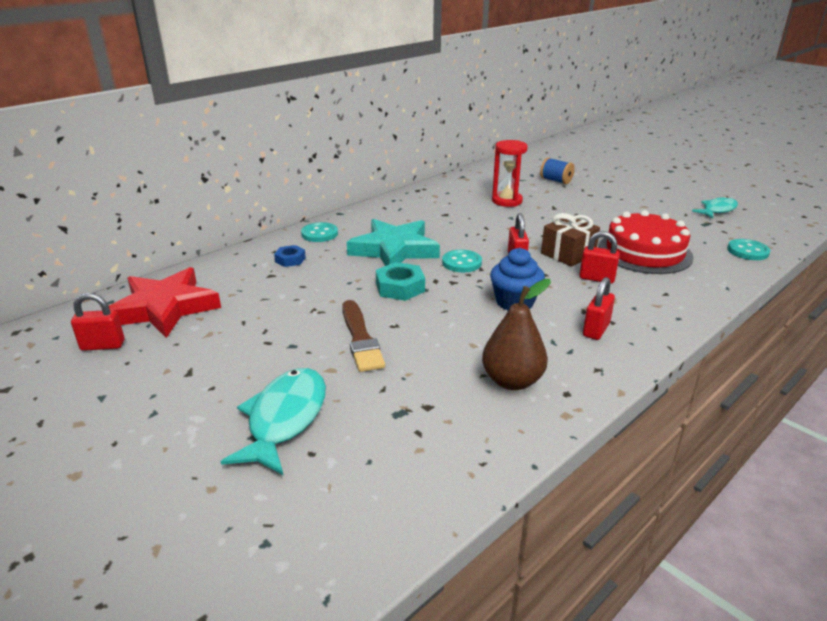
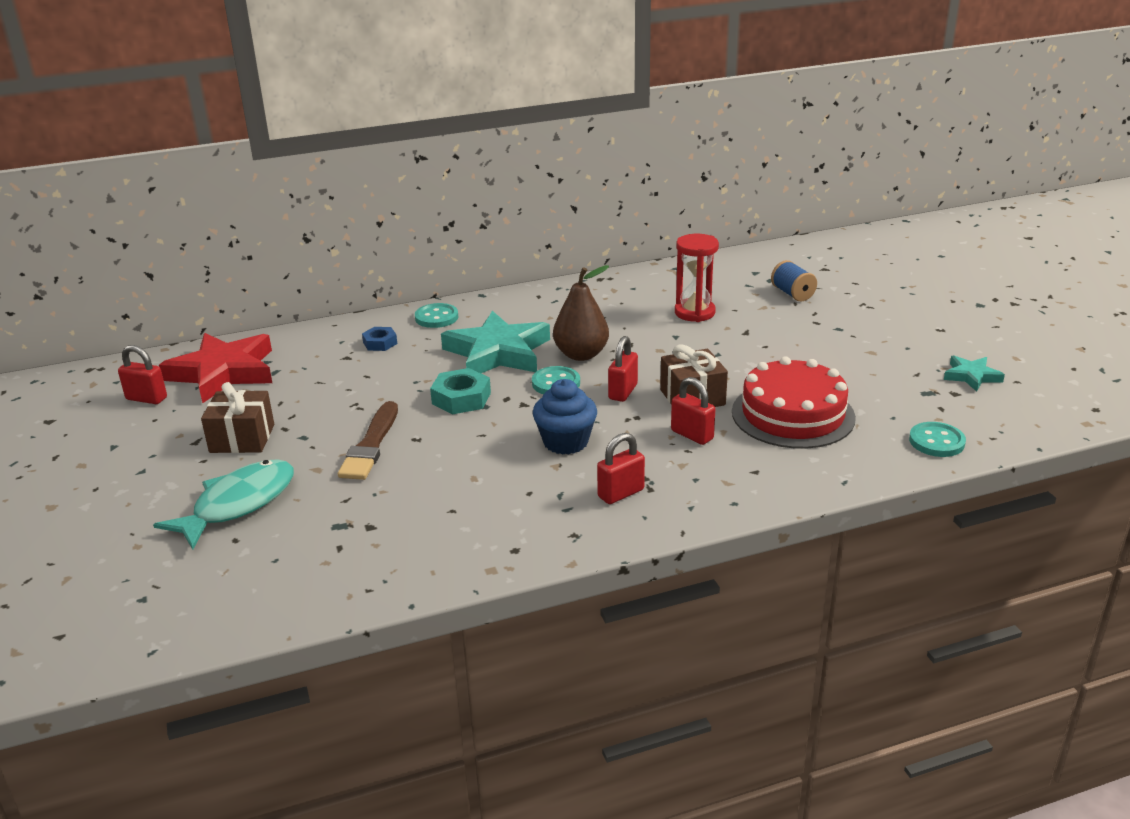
camera: 25 degrees right, 0 degrees up
(234, 359) = (242, 438): none -> brown gift
(512, 381) = (473, 524): brown pear -> brown pear (581, 354)
(717, 210) = (971, 376): turquoise fish -> turquoise star

